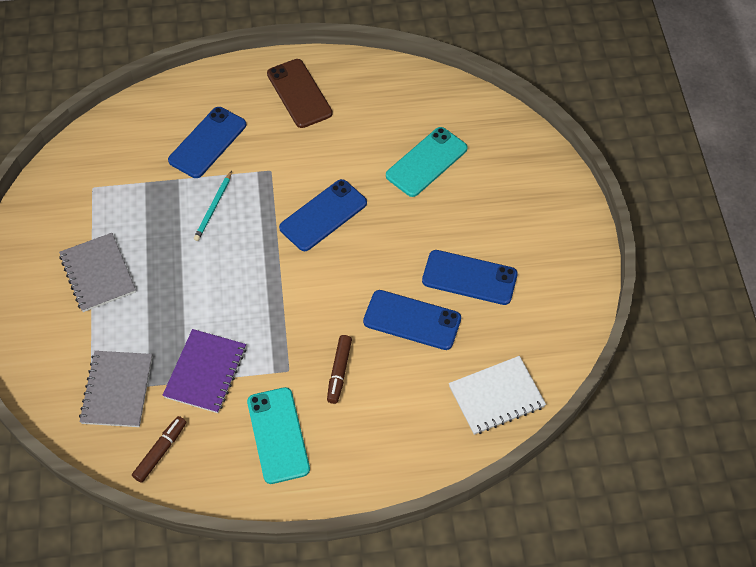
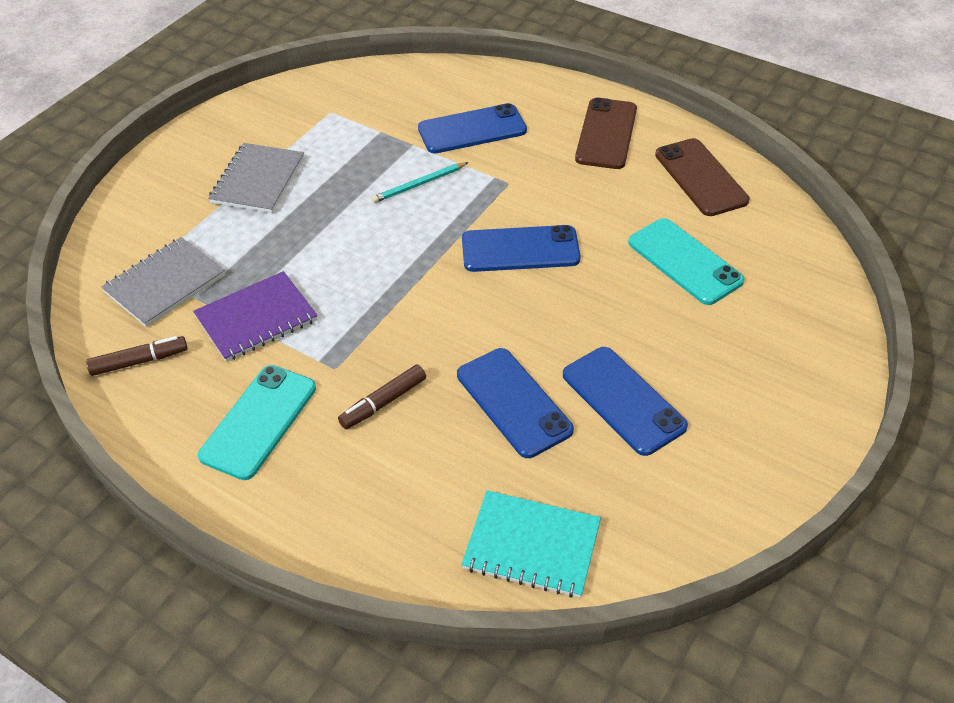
camera: 40 degrees right, 10 degrees down
(385, 93) = (700, 177): none -> brown phone
(426, 162) = (684, 262): turquoise phone -> turquoise phone turned 60 degrees clockwise
(496, 396) = (532, 545): white notebook -> turquoise notebook

